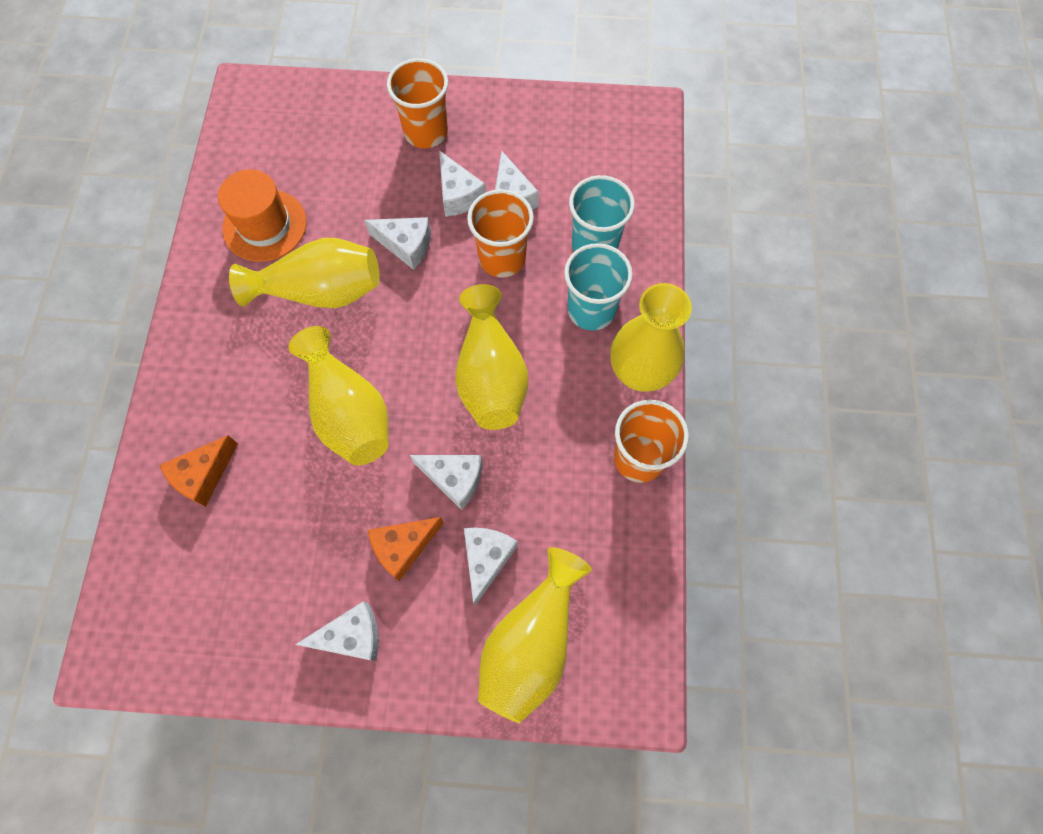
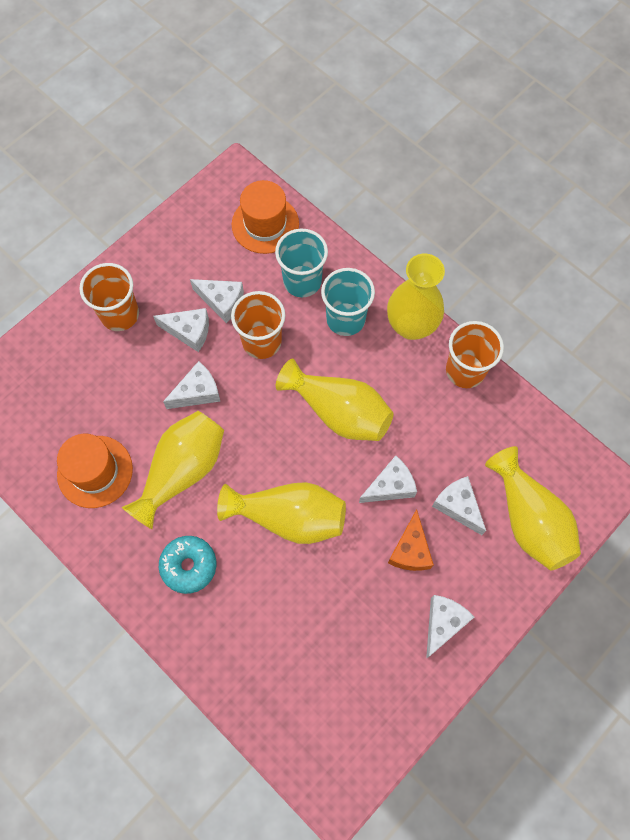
camera: 50 degrees left, 0 degrees up
(203, 475) = (255, 643): orange cheese -> none
(236, 364) = (189, 566): none -> turquoise donut
(622, 172) = (265, 224): none -> orange hat

